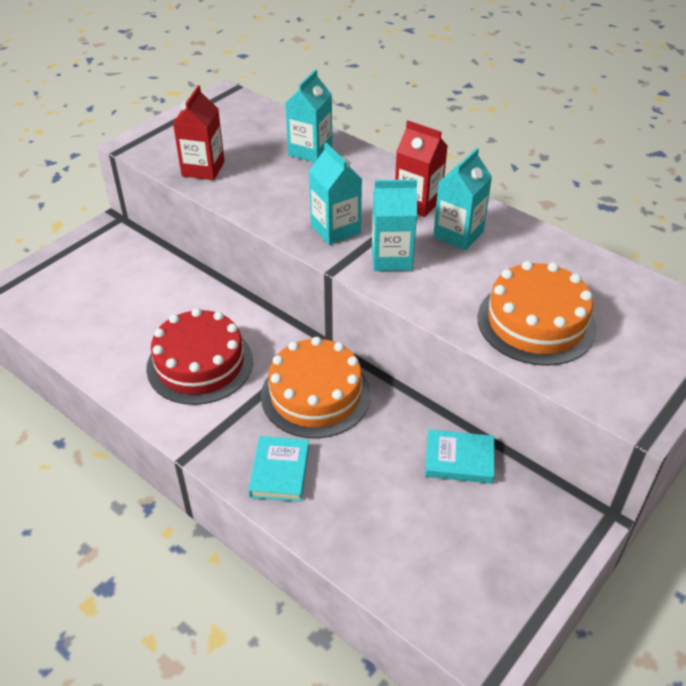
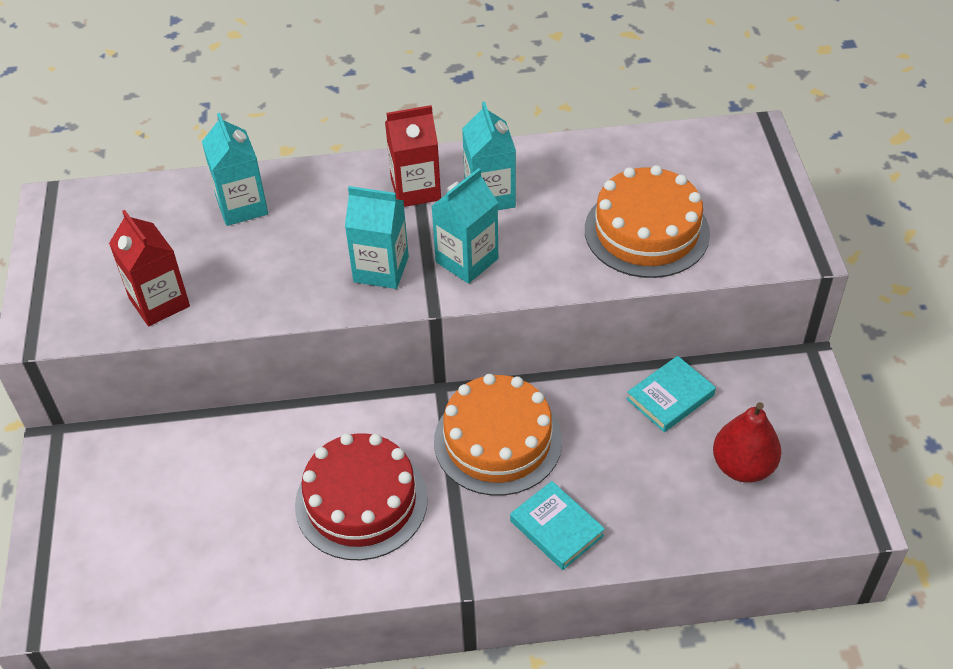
camera: 45 degrees left, 5 degrees up
(450, 544) = (742, 466): none -> red pear

